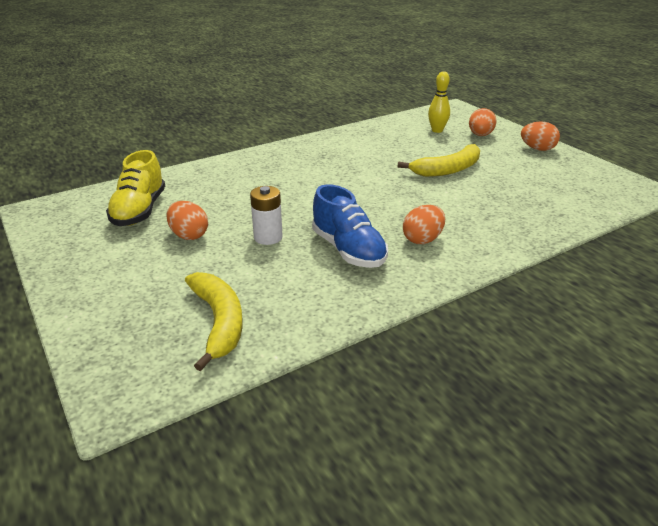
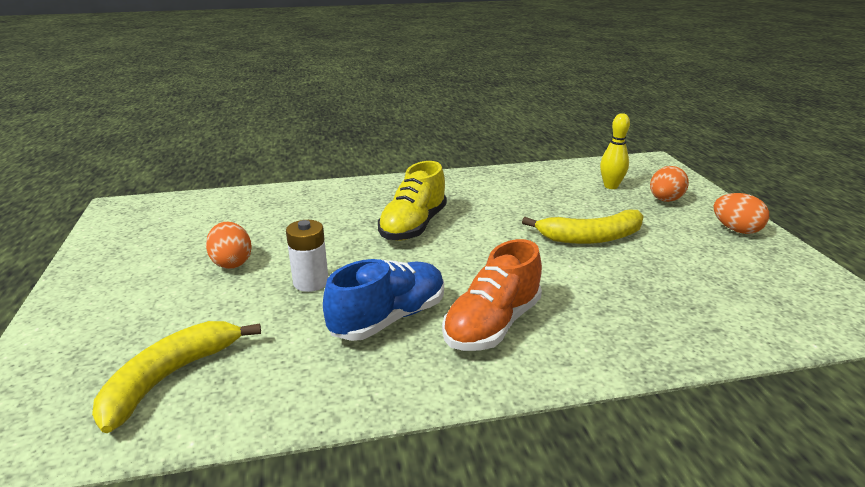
camera: 20 degrees right, 5 degrees down
(139, 211) = (209, 225): yellow shoe -> yellow shoe (413, 226)
(219, 322) = (170, 377): yellow banana -> yellow banana turned 150 degrees counterclockwise
(348, 250) = (389, 318): blue shoe -> blue shoe turned 120 degrees counterclockwise
(422, 239) = (492, 324): orange egg -> orange shoe

